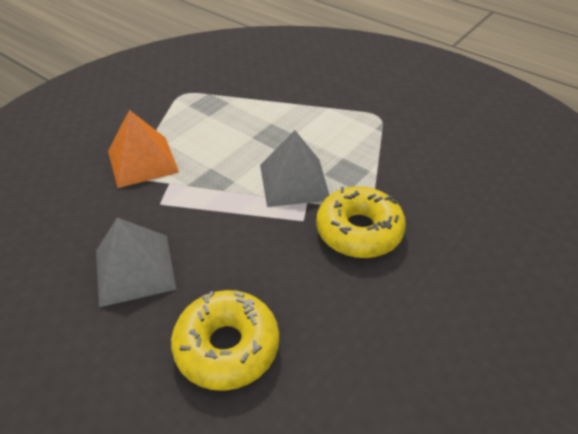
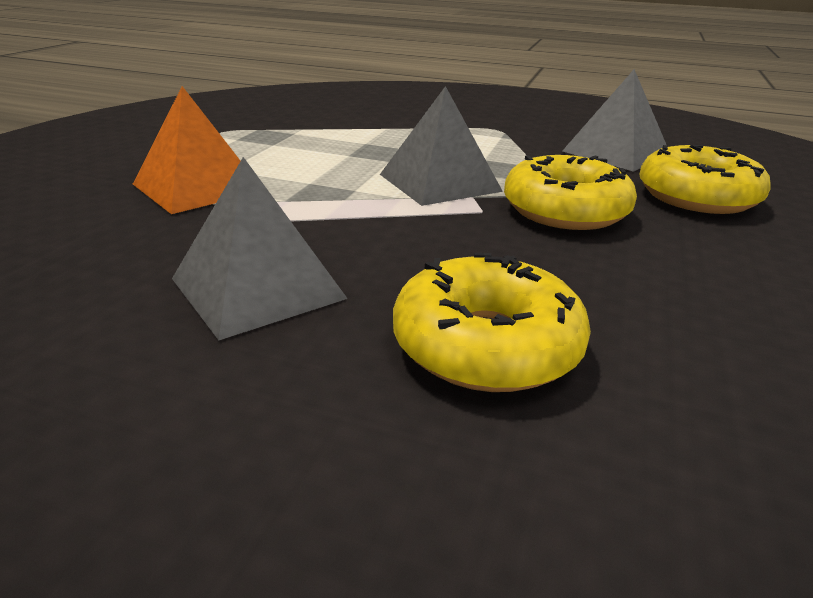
camera: 20 degrees left, 15 degrees down
(451, 164) = (616, 153): none -> grey pyramid
(470, 233) = (697, 197): none -> yellow donut

